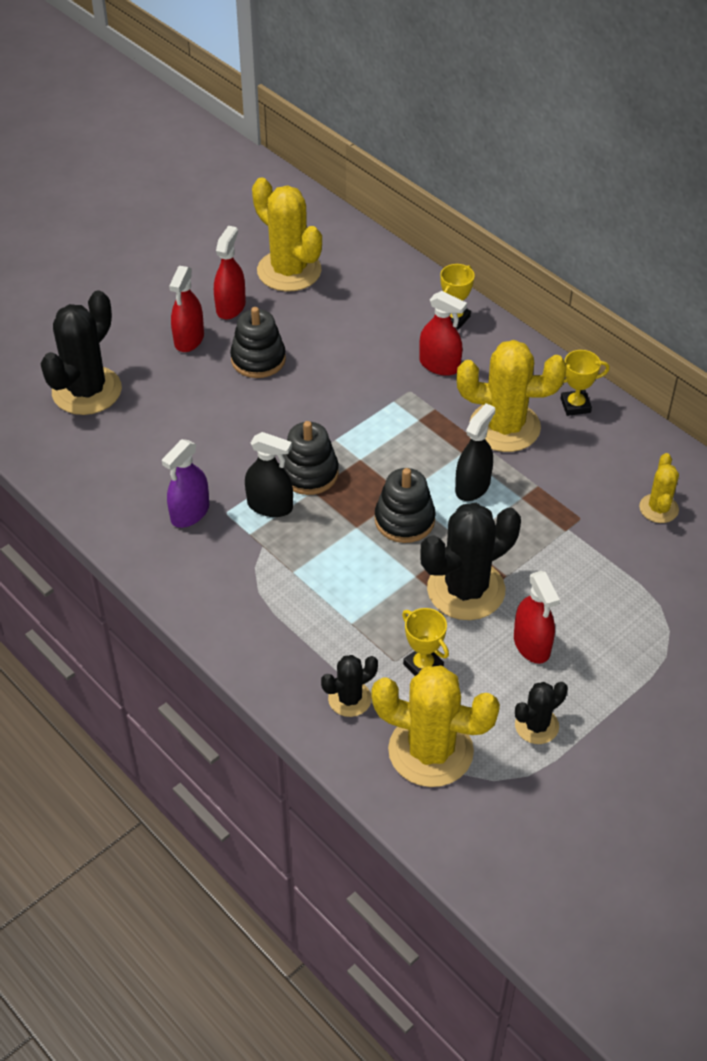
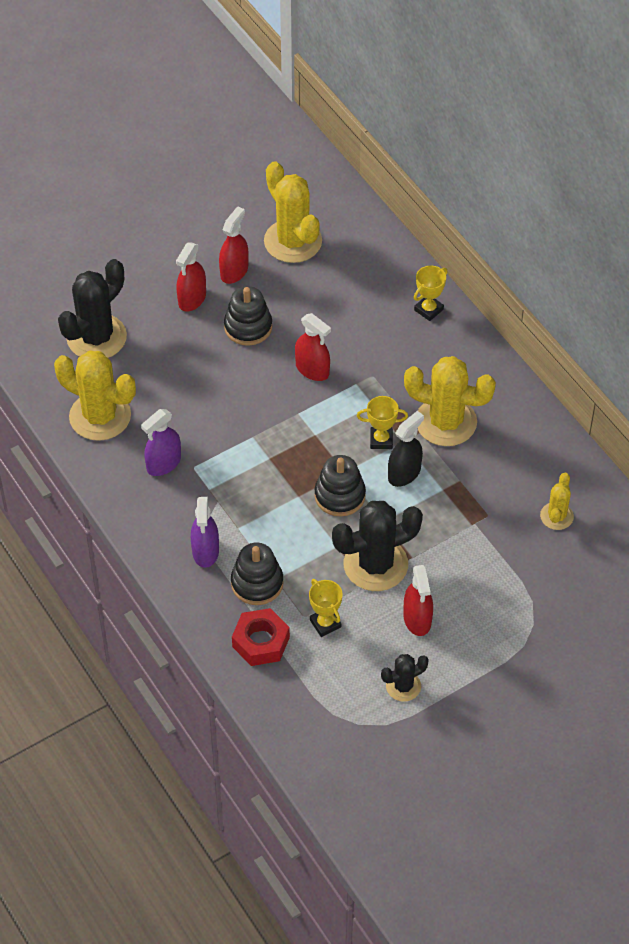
camera: 10 degrees right, 5 degrees up
(259, 603) = (205, 551): none -> purple spray bottle
(270, 506) = (231, 466): black spray bottle -> none
(309, 473) = (269, 441): black stacking toy -> black stacking toy (257, 583)
(349, 699) = (261, 642): black cactus -> red nut
(430, 751) = (314, 693): yellow cactus -> yellow cactus (100, 416)
(439, 365) = (404, 354): red spray bottle -> red spray bottle (312, 369)
(575, 405) = (513, 410): yellow trophy -> yellow trophy (381, 440)

